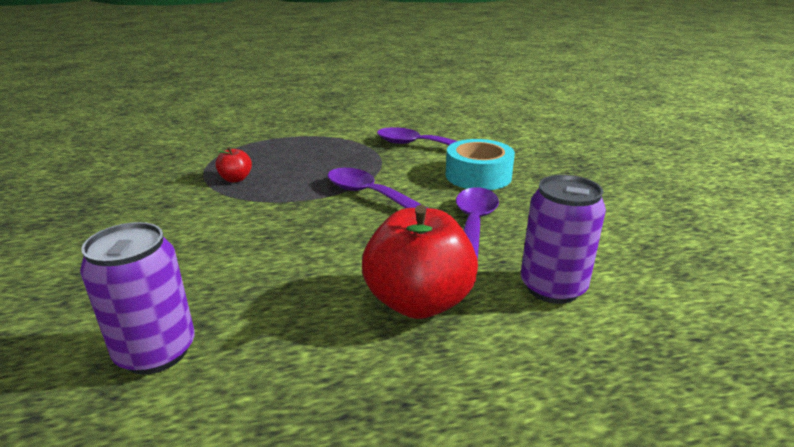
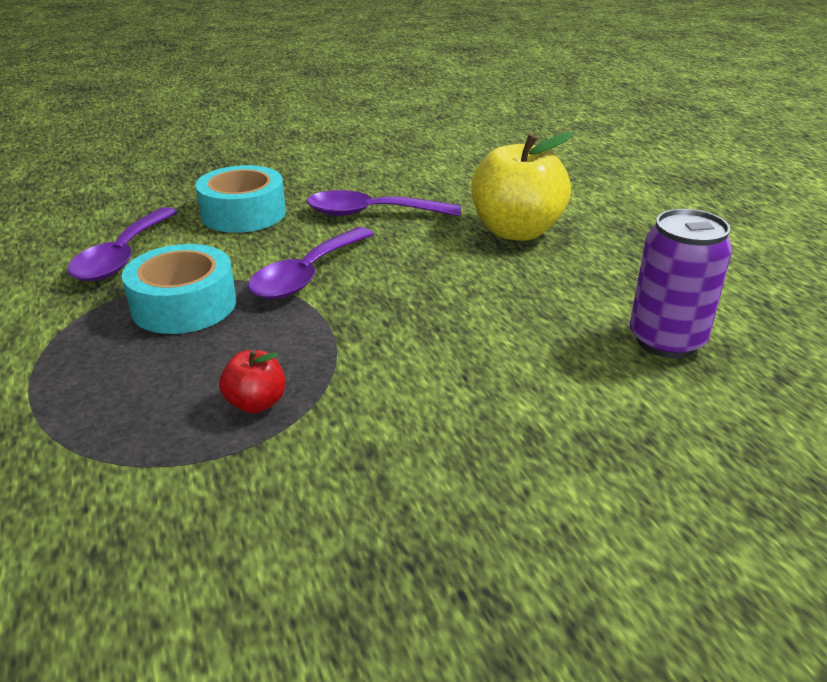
camera: 100 degrees left, 5 degrees up
(349, 161) = (184, 305): none -> turquoise tape
(418, 302) = (516, 231): red apple -> yellow apple
(552, 287) = (467, 184): purple can -> none

